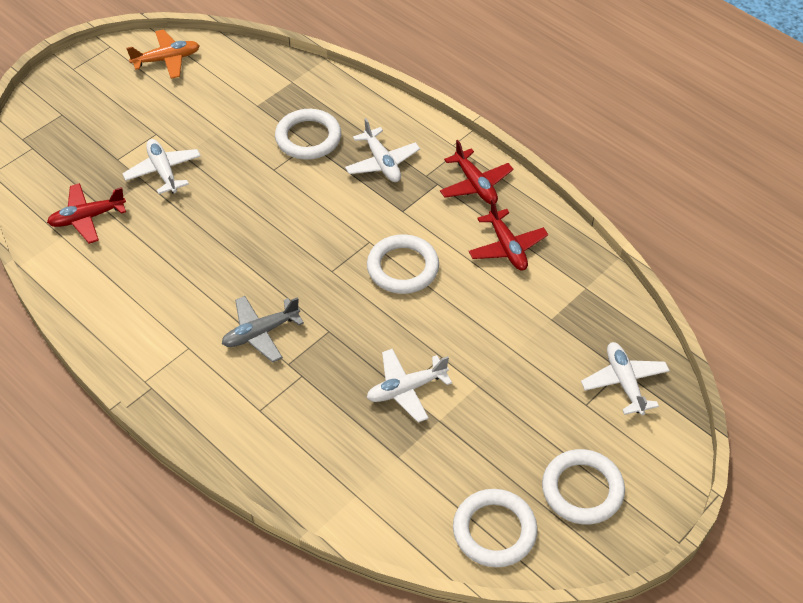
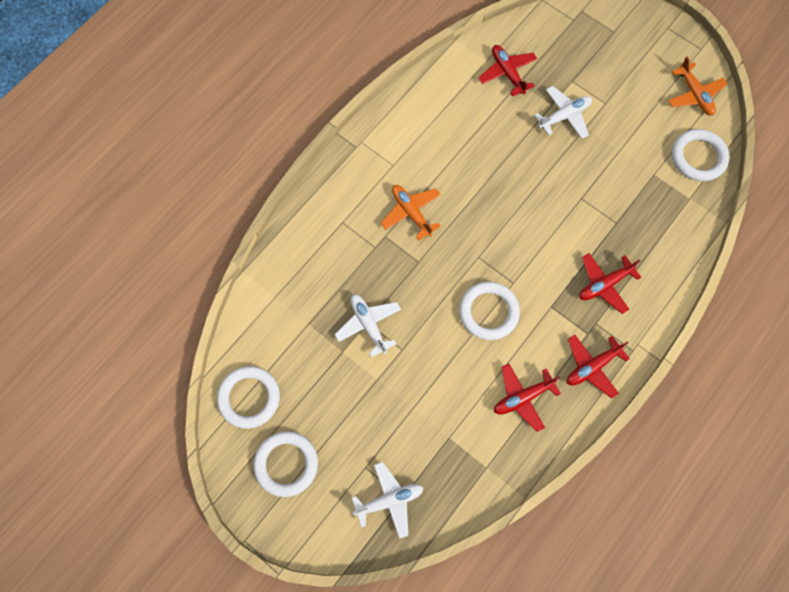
camera: 85 degrees right, 20 degrees up
(260, 333) = (411, 212): grey plane -> orange plane
(308, 138) = (622, 220): white ring -> white ring (698, 157)
(382, 162) = (604, 284): white plane -> red plane

